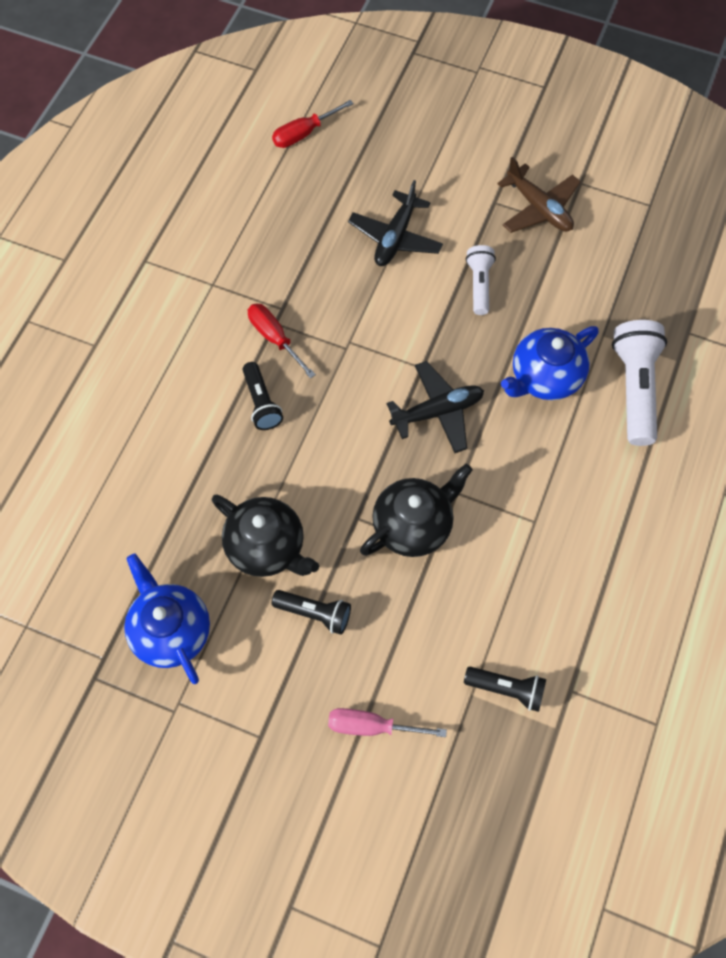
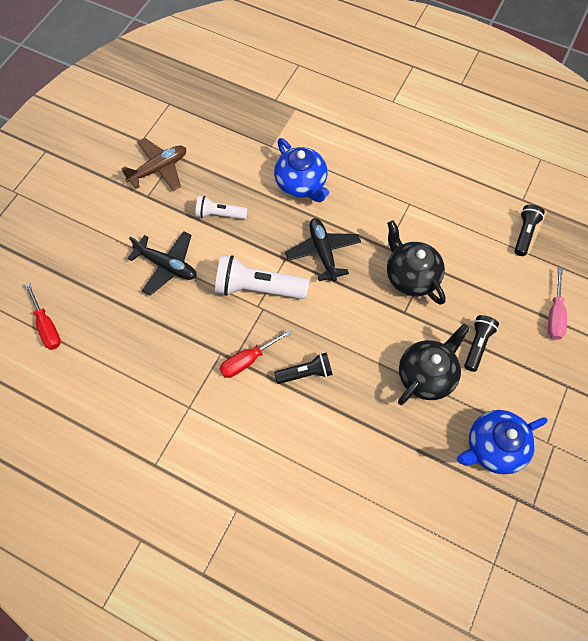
camera: 85 degrees left, 0 degrees up
(635, 389) = (315, 135): white flashlight -> white flashlight (258, 288)

